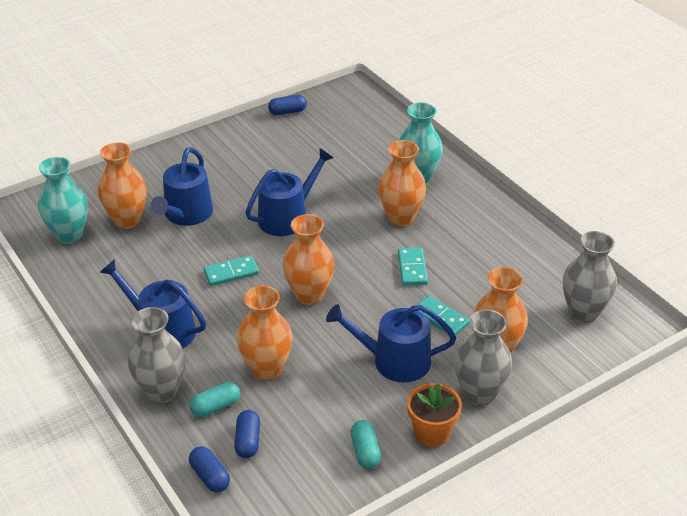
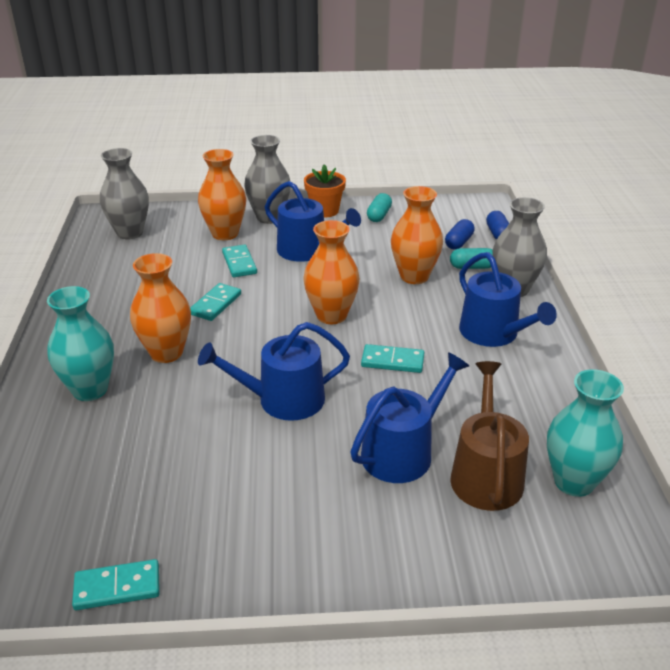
camera: 150 degrees left, 5 degrees down
(127, 220) = (486, 474): orange vase -> brown watering can
(287, 112) = (117, 587): blue capsule -> turquoise domino

